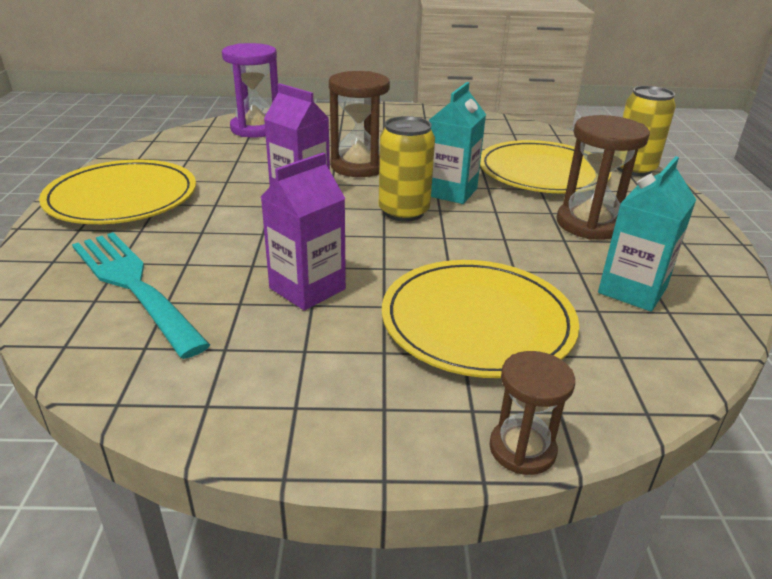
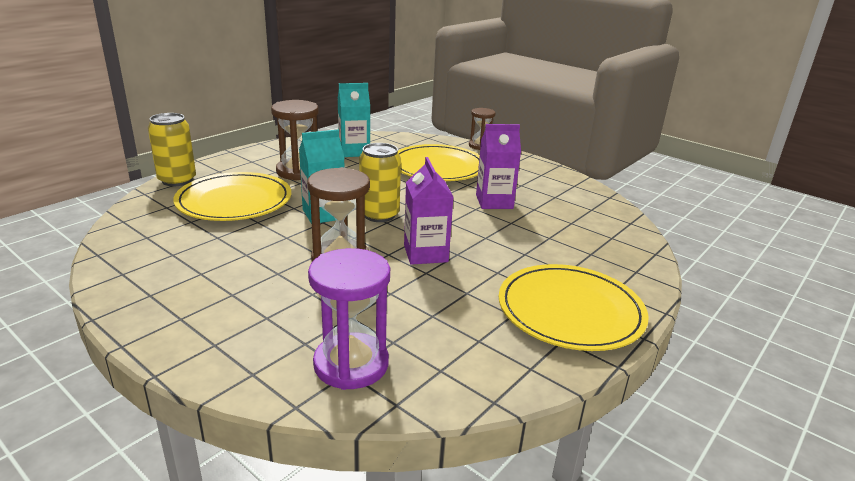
camera: 140 degrees left, 5 degrees down
(135, 286) = (586, 235): turquoise fork -> none

